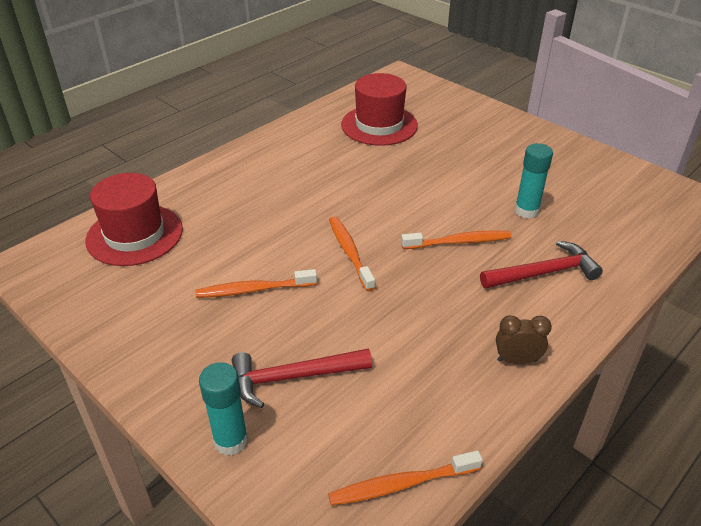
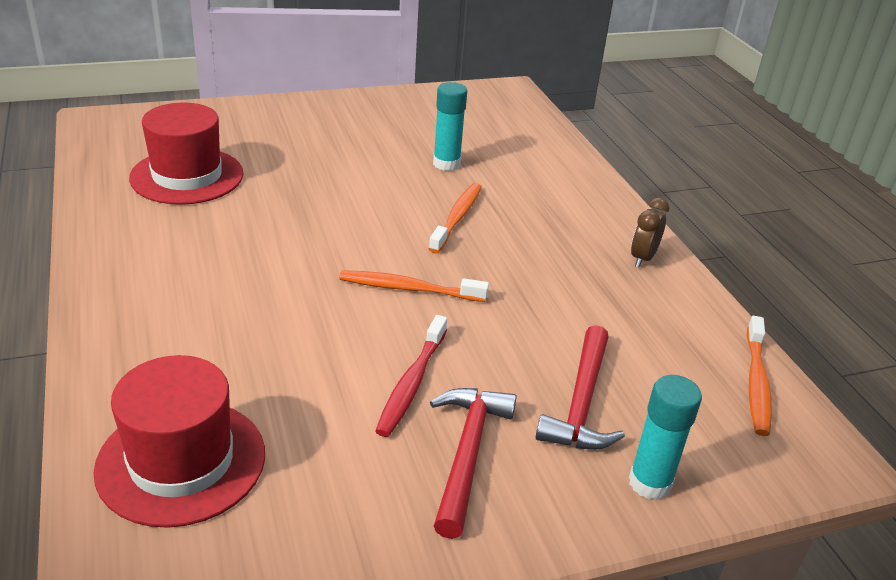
camera: 65 degrees left, 5 degrees down
(254, 290) = (412, 383): orange toothbrush -> red toothbrush
(544, 273) = (542, 195): red hammer -> red hammer (467, 454)

